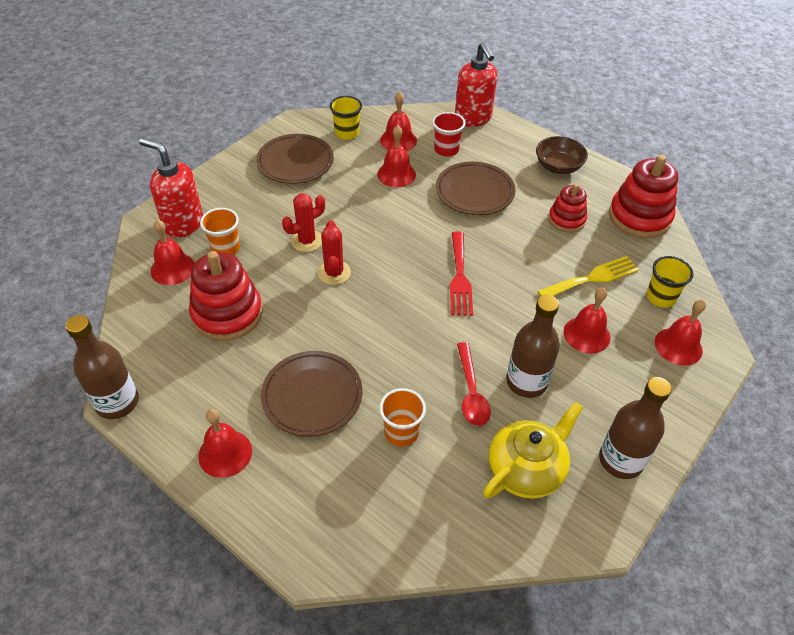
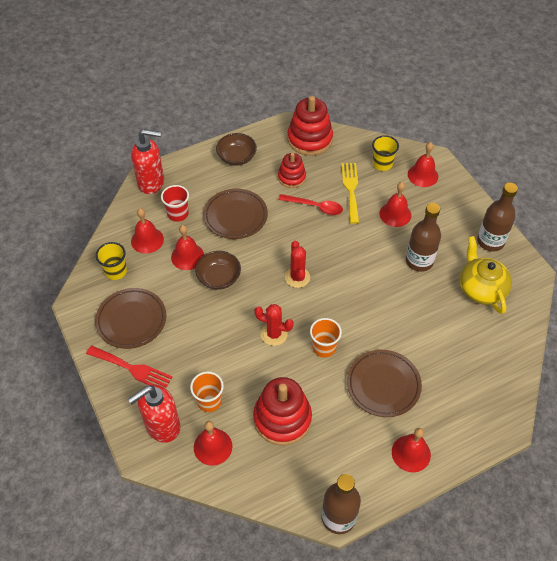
camera: 65 degrees left, 5 degrees up
(307, 241) = (230, 341): red cactus -> red cactus (297, 277)
(383, 206) = (219, 278): none -> brown bowl
(401, 432) = (432, 343): orange cup -> orange cup (324, 347)
(459, 277) = (315, 260): red fork -> red fork (132, 369)
(471, 392) = (415, 293): red spoon -> red spoon (315, 207)

